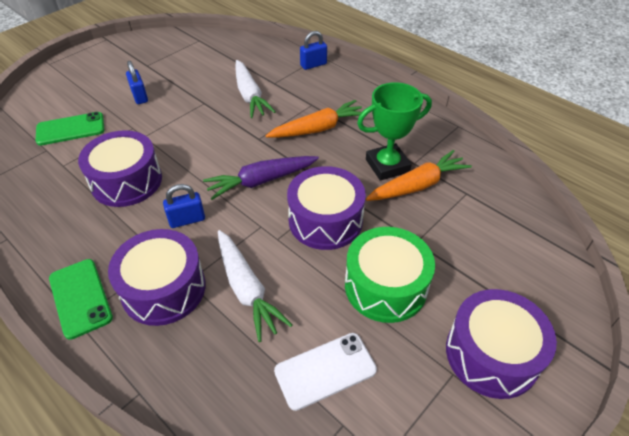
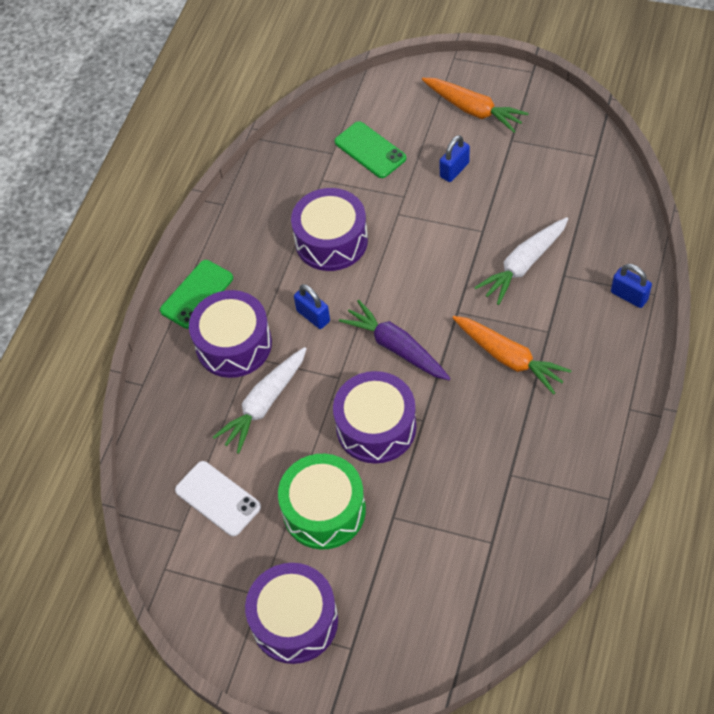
camera: 70 degrees right, 10 degrees up
(387, 166) = (489, 450): green trophy -> none
(418, 185) = (475, 491): orange carrot -> orange carrot (473, 110)

